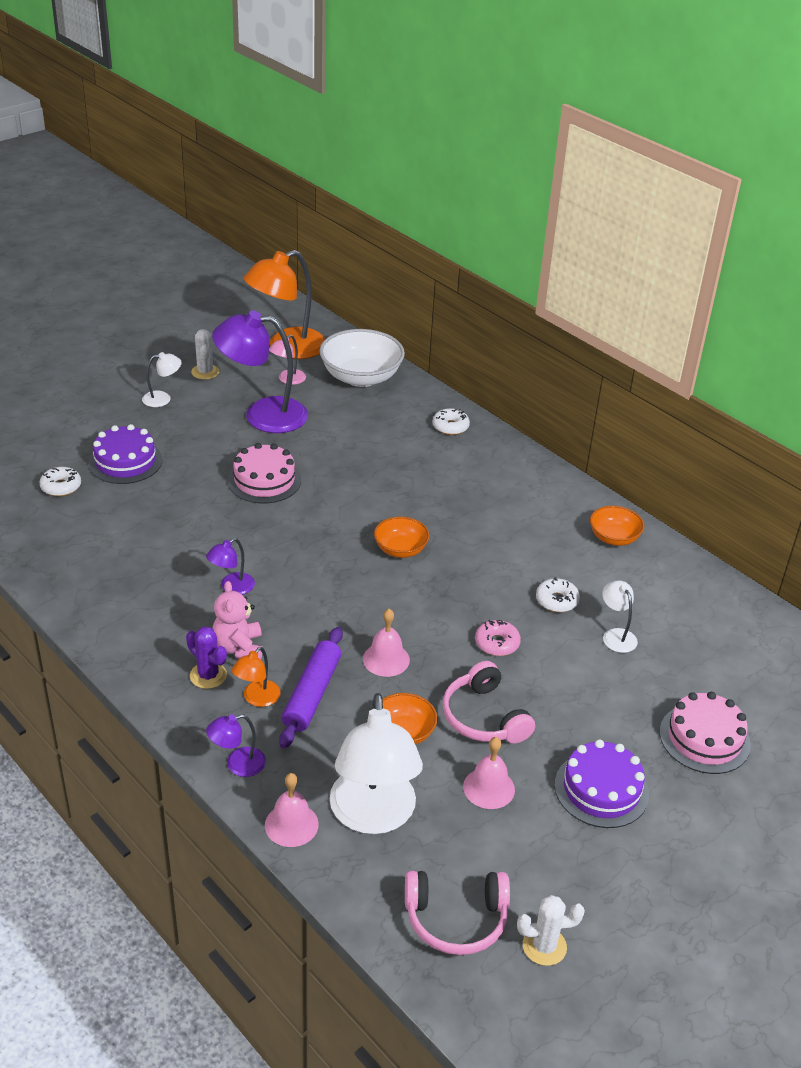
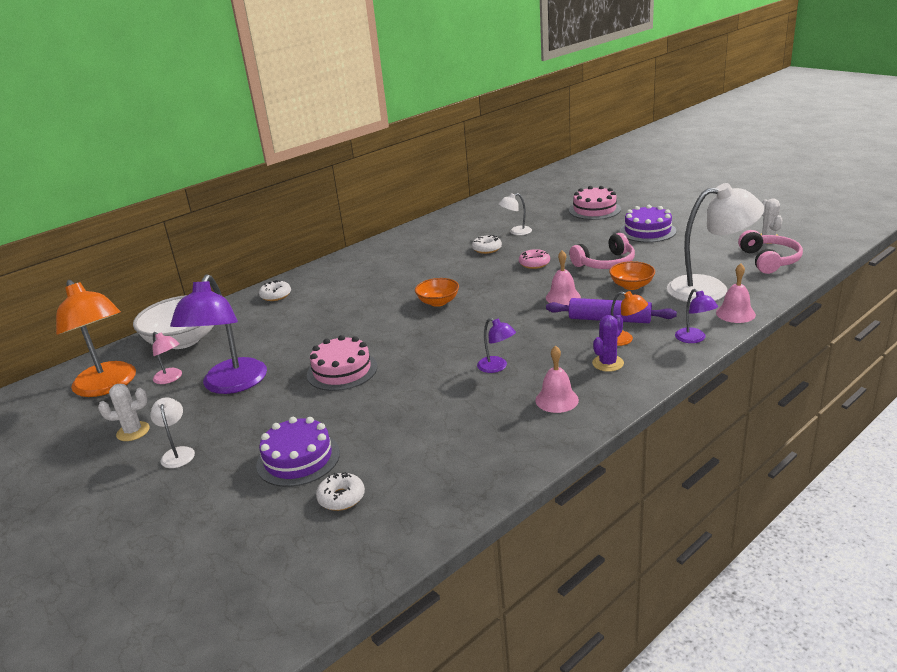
camera: 85 degrees left, 10 degrees down
(238, 648) = (571, 354): pink teddy bear -> none
(489, 788) = (664, 258): pink bell -> pink bell (557, 400)
(614, 538) = (419, 236): orange bowl -> none

